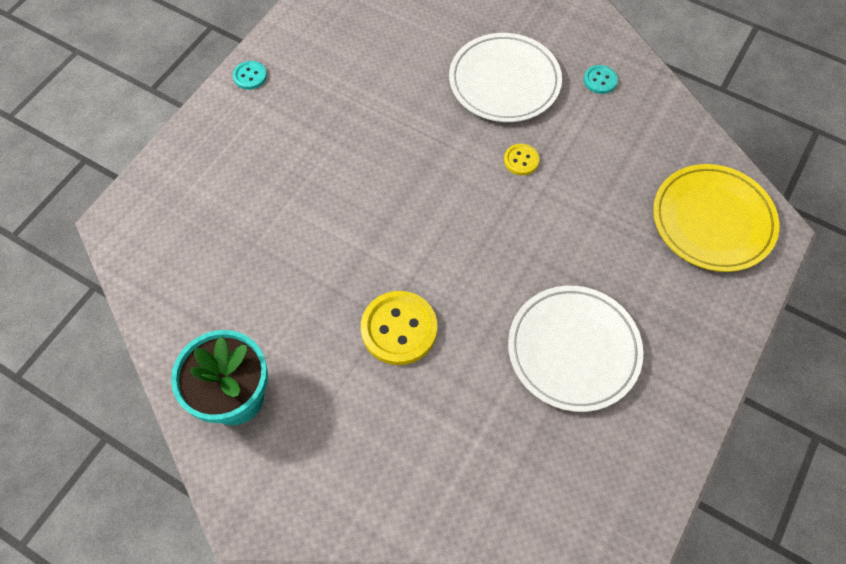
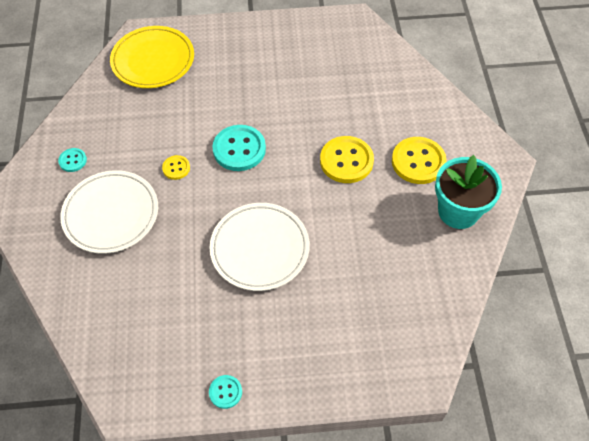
camera: 125 degrees left, 5 degrees down
(333, 408) = (418, 162): none -> yellow button
(502, 231) = (239, 149): none -> turquoise button
(573, 350) = (288, 80): white plate -> white plate (260, 248)

